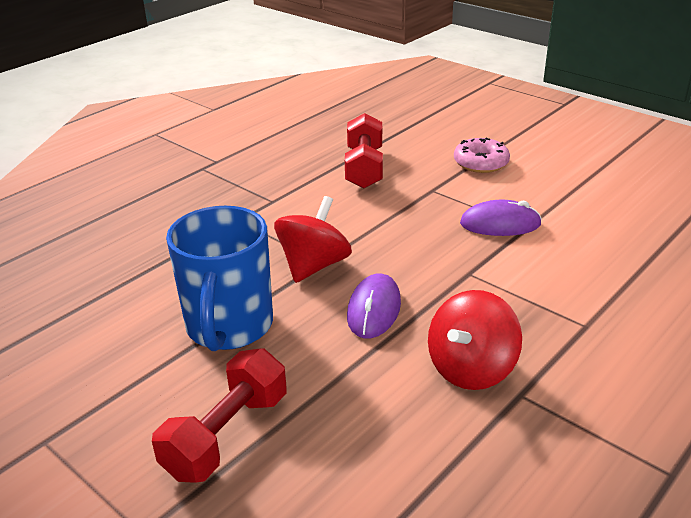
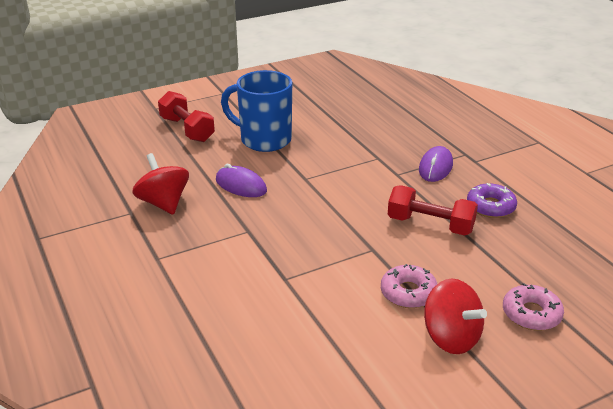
camera: 110 degrees right, 0 degrees up
(308, 144) = (490, 206): none -> purple donut
(314, 266) = (302, 174): red spinning top -> red spinning top (451, 337)
(455, 115) = (531, 314): none -> pink donut
(500, 224) = (298, 266): purple mouse -> purple mouse (435, 167)

